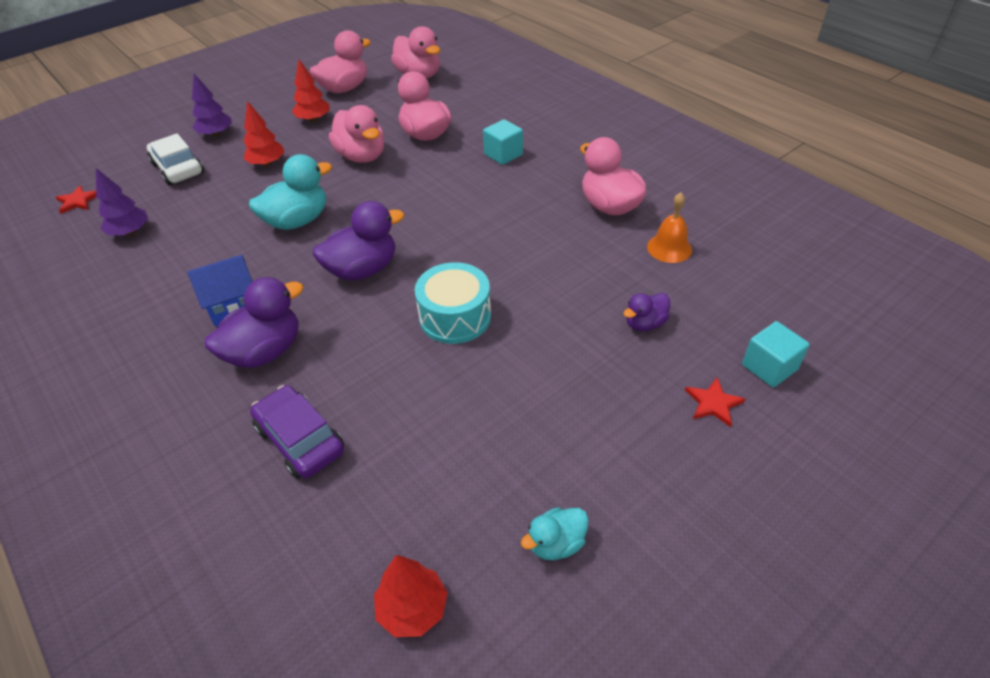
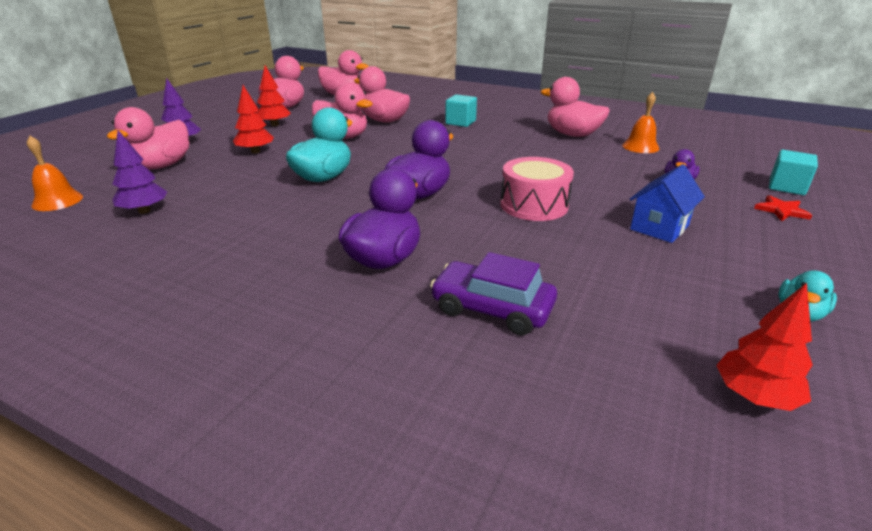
camera: 25 degrees left, 15 degrees down
(78, 201) = (57, 201): red star -> orange bell
(178, 168) = (162, 166): white car -> pink duck
(234, 306) = (317, 237): blue house -> blue house (659, 227)
(455, 317) = (534, 205): turquoise drum -> pink drum

